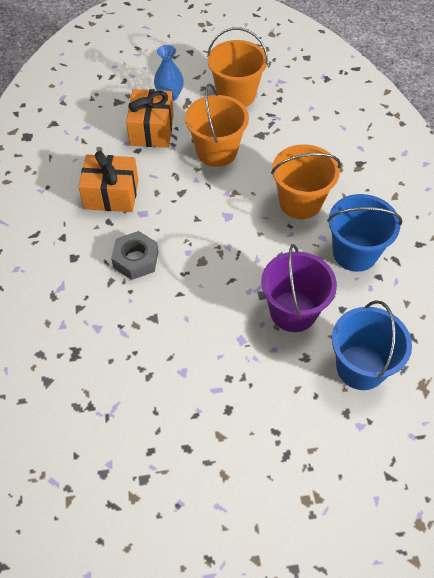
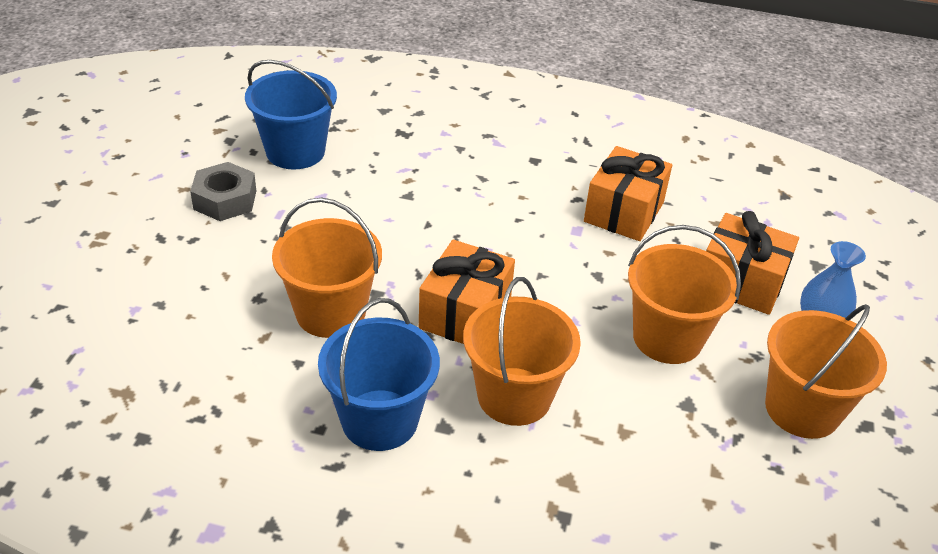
camera: 110 degrees right, 15 degrees down
(136, 260) = (502, 204): grey nut -> grey nut (225, 200)
(252, 244) = (465, 314): none -> orange gift
(293, 311) = (330, 312): purple bucket -> orange bucket
(360, 367) = (202, 343): blue bucket -> blue bucket (295, 151)

